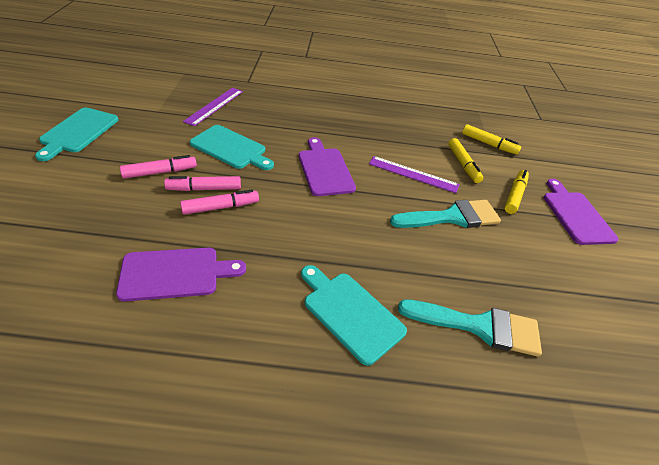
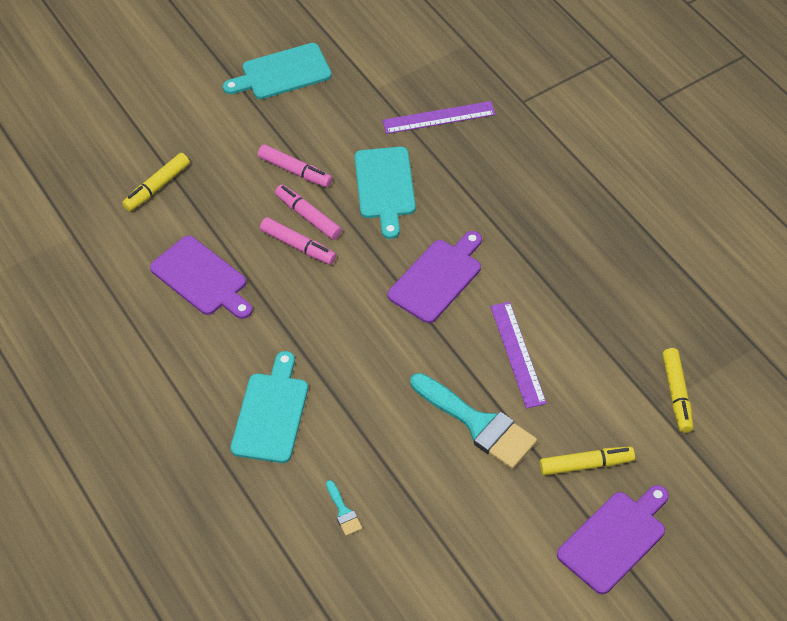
camera: 60 degrees right, 10 degrees up
(463, 165) = (593, 389): yellow marker -> yellow marker (157, 187)
(479, 326) = (343, 511): turquoise brush -> turquoise brush, size x0.43

